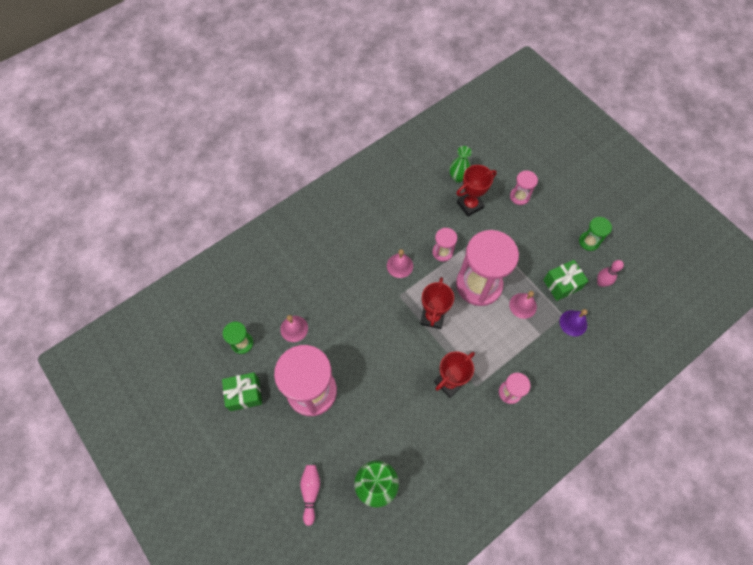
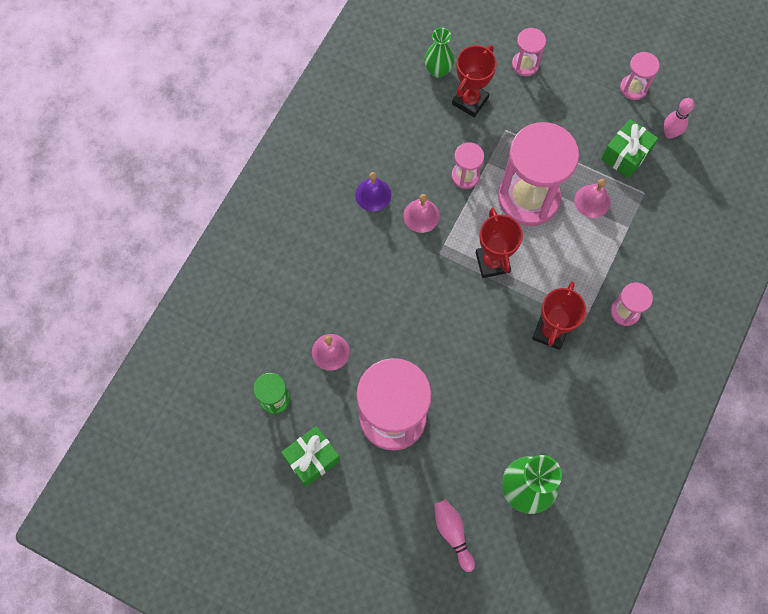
camera: 25 degrees left, 5 degrees up
(573, 323) = (659, 196): purple bell -> purple bell (373, 194)
(589, 241) = (633, 88): green hourglass -> pink hourglass

